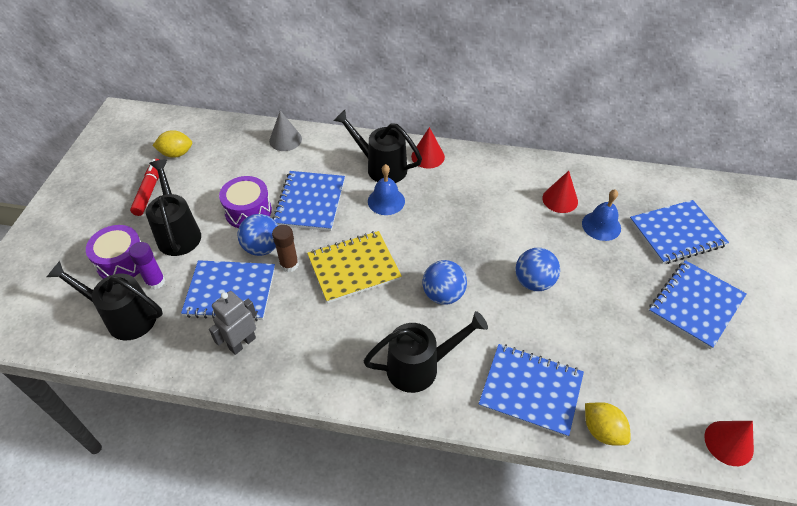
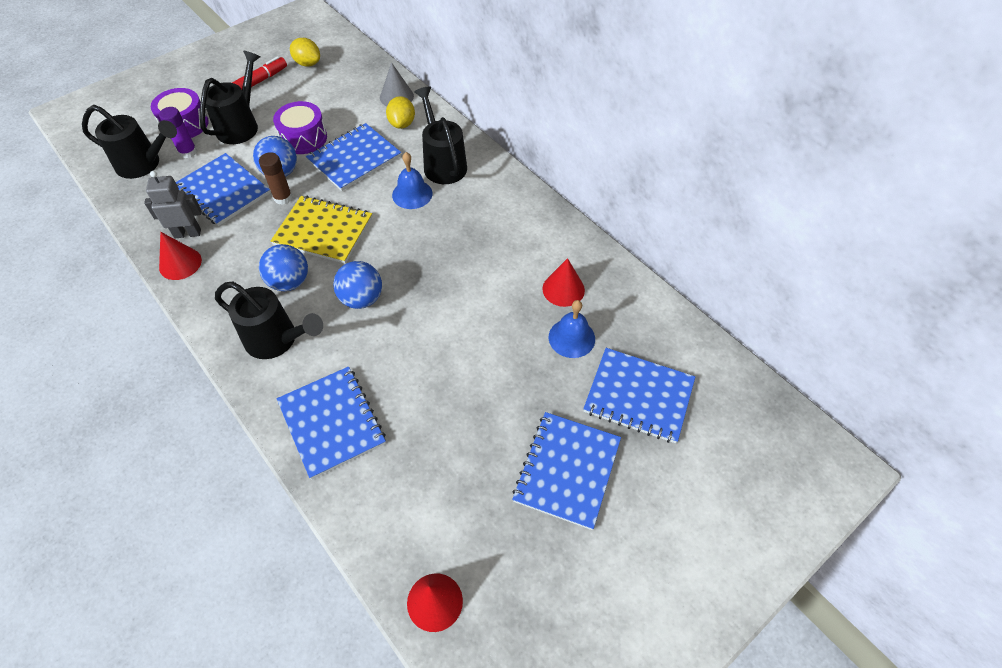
camera: 40 degrees right, 5 degrees up
(124, 317) = (144, 164): black watering can -> black watering can turned 135 degrees clockwise
(428, 156) = (493, 178): red cone -> red cone (180, 263)
(533, 282) = (446, 341): blue ball -> blue ball (289, 282)
(602, 431) = (345, 499): yellow lemon -> yellow lemon (402, 124)
(695, 305) = (567, 470): blue notebook -> blue notebook turned 60 degrees counterclockwise

